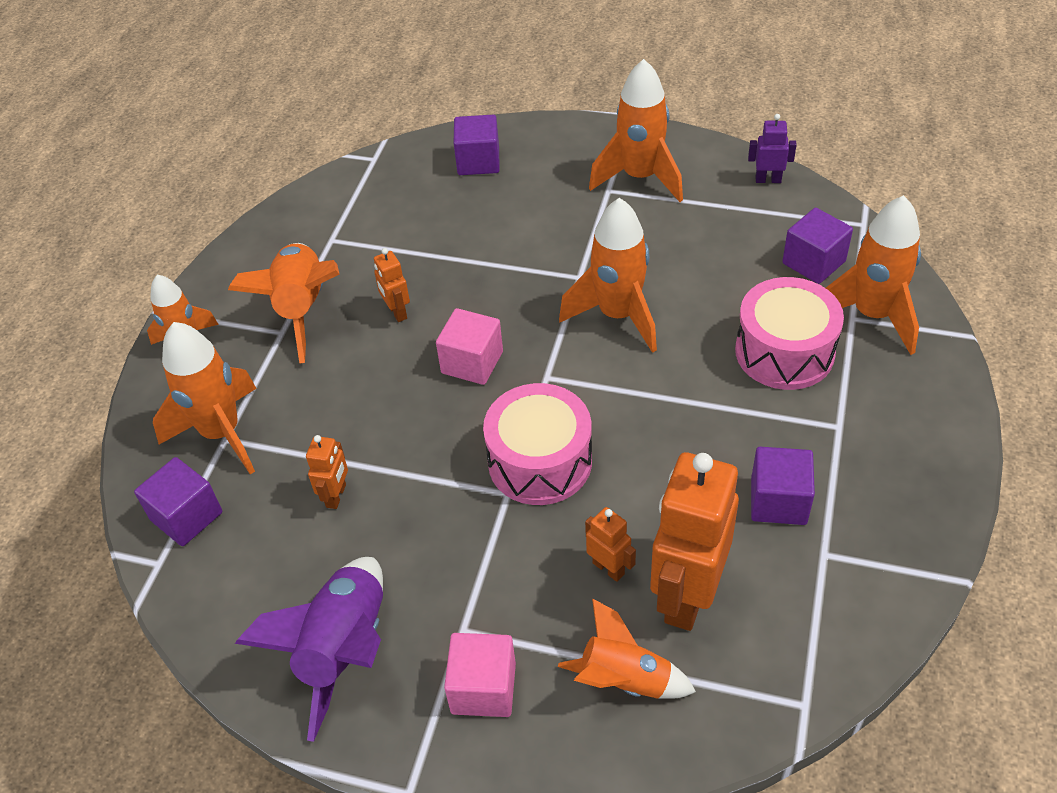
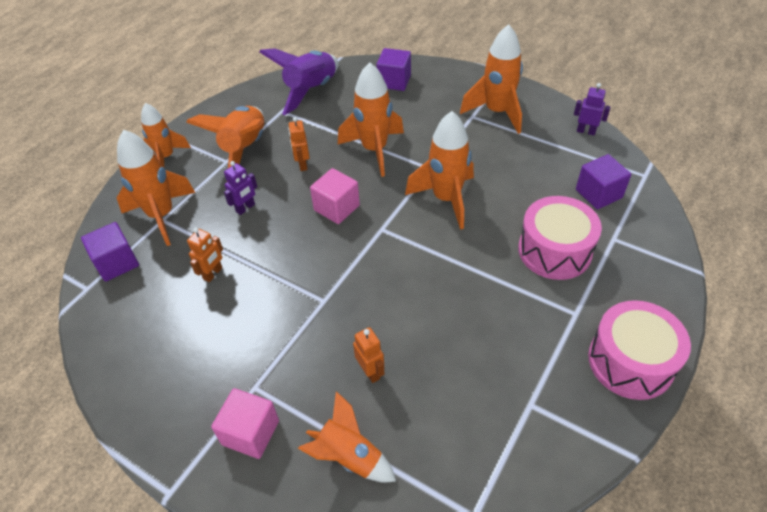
camera: 15 degrees right, 0 degrees up
(342, 393) = (245, 208): none -> purple robot
(344, 650) = (172, 378): purple rocket -> purple rocket (311, 91)
(540, 461) = (354, 284): pink drum -> pink drum (630, 361)
(686, 596) = (417, 407): orange robot -> none
(778, 501) = (511, 356): purple cube -> none
(872, 315) = (629, 240): orange rocket -> orange rocket (374, 150)

